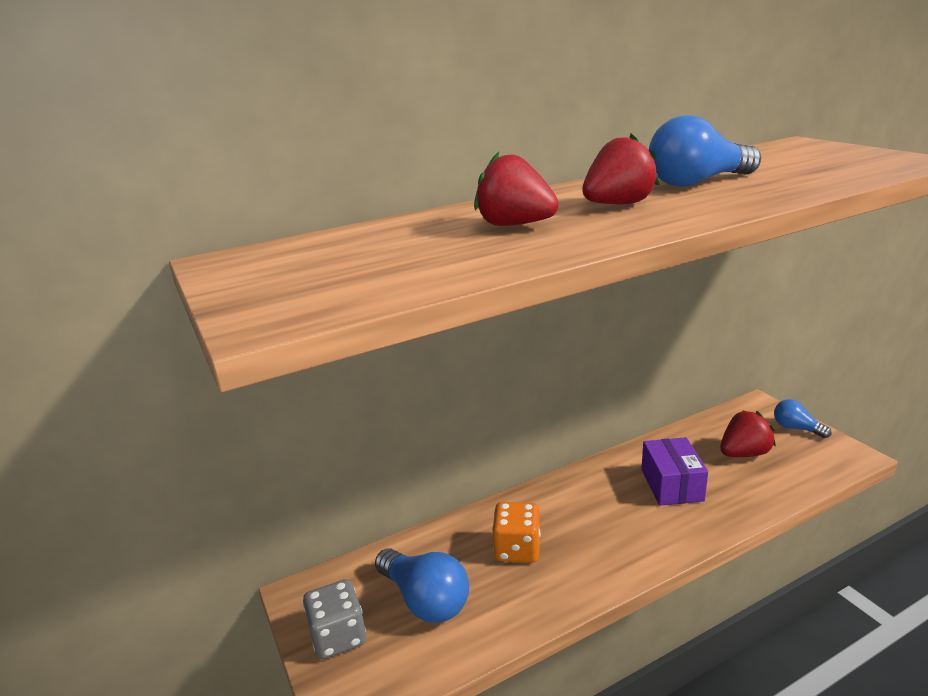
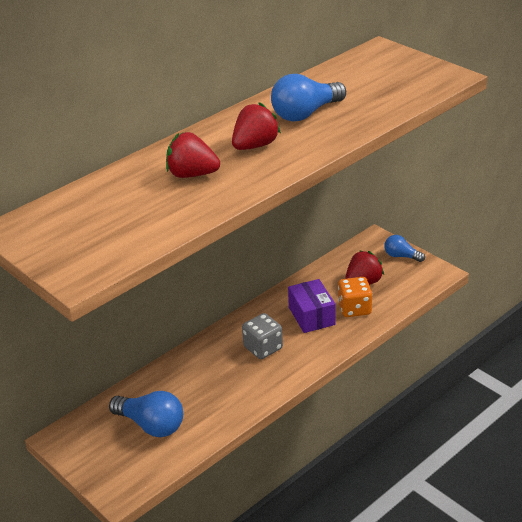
camera: 15 degrees left, 10 degrees up
(338, 636) = (98, 458): grey dice -> grey dice (263, 348)
(517, 549) = (207, 380): orange dice -> orange dice (354, 309)

